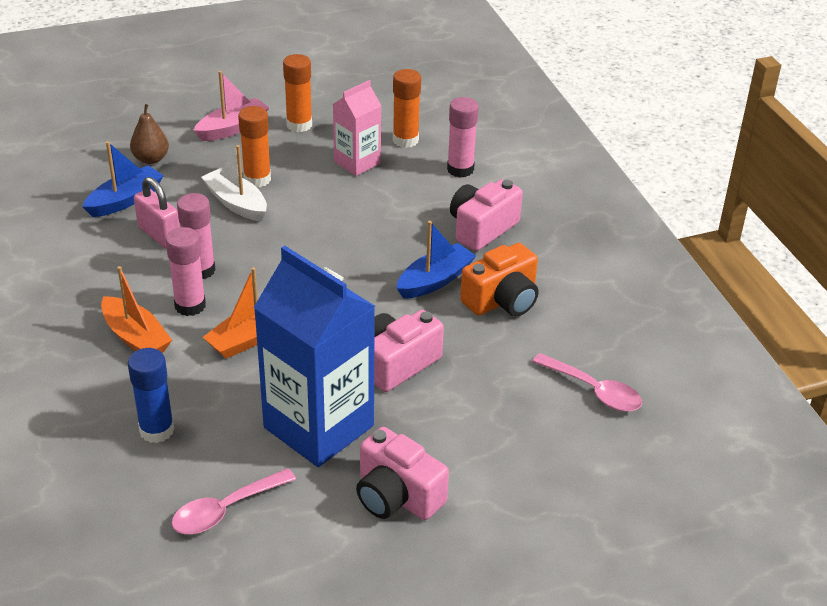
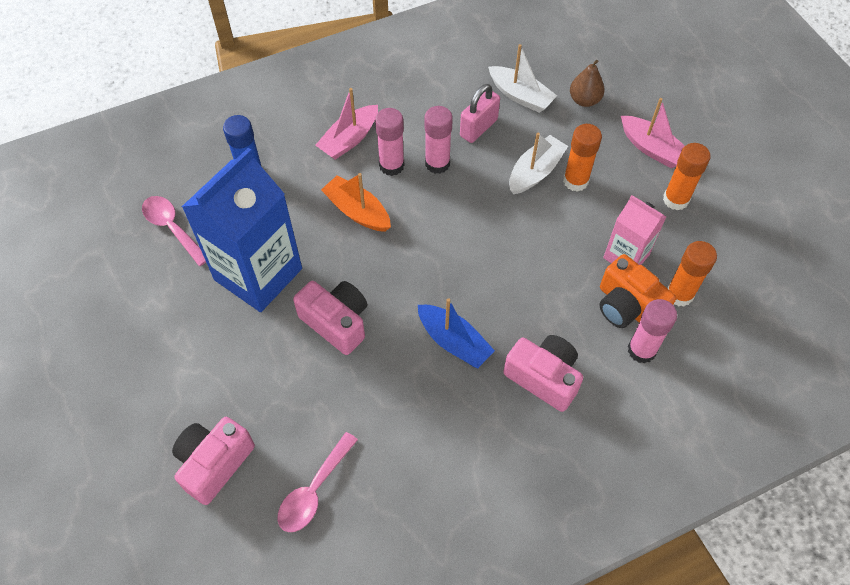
camera: 85 degrees right, 20 degrees up
(125, 200) = (520, 96): blue boat -> white boat
(136, 337) = (349, 139): orange boat -> pink boat
(397, 496) = (184, 337): pink camera -> pink camera (214, 463)
(502, 300) = (434, 403): orange camera -> orange camera (627, 306)

